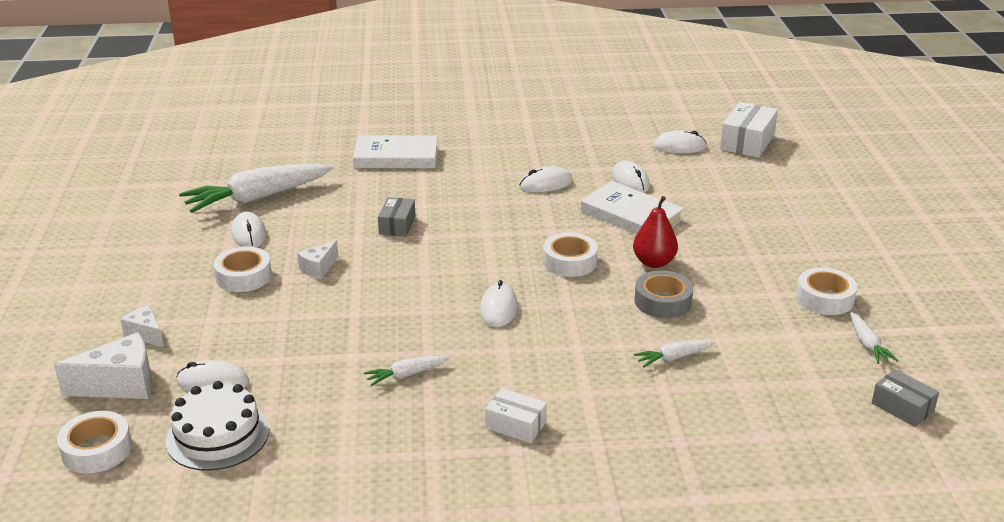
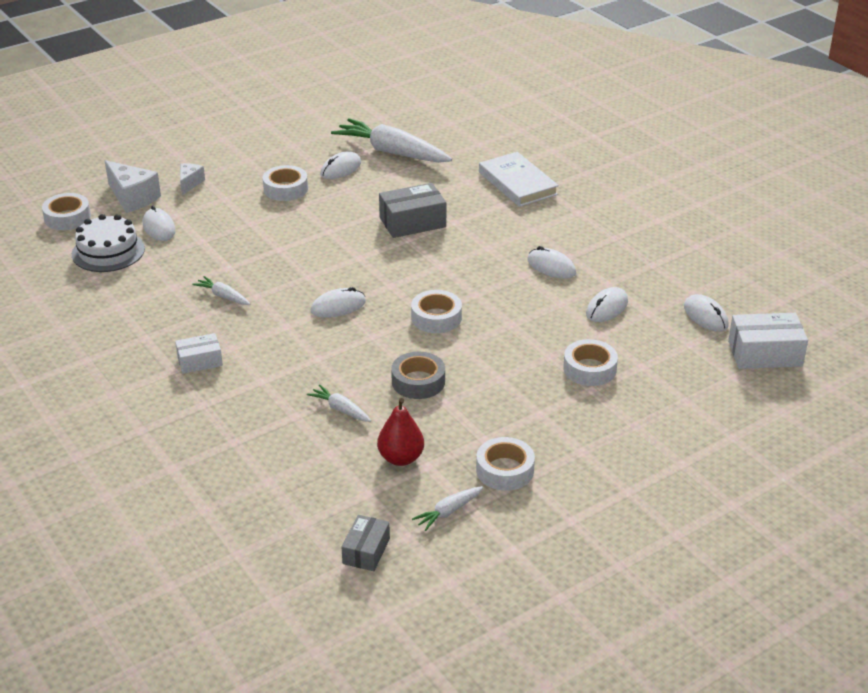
camera: 60 degrees right, 5 degrees up
(319, 268) = (322, 213): white cheese -> none
(397, 225) = (412, 222): grey box -> grey box, size x1.61
(515, 425) = (200, 361): white box -> white box turned 75 degrees clockwise
(631, 215) = (543, 326): white book -> none
(654, 262) = (476, 360): red pear -> red pear (401, 458)
(710, 215) = (589, 369): none -> white tape

